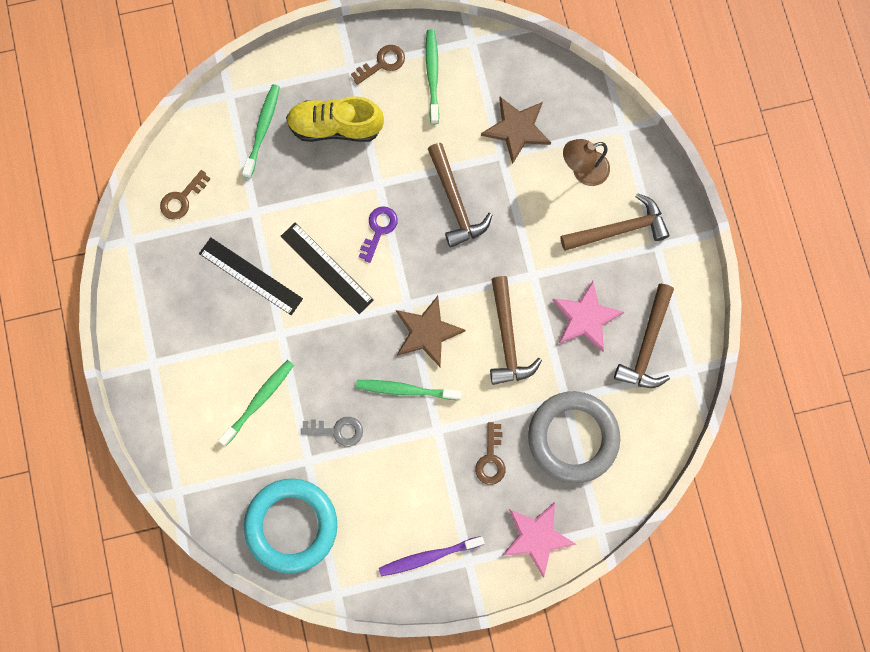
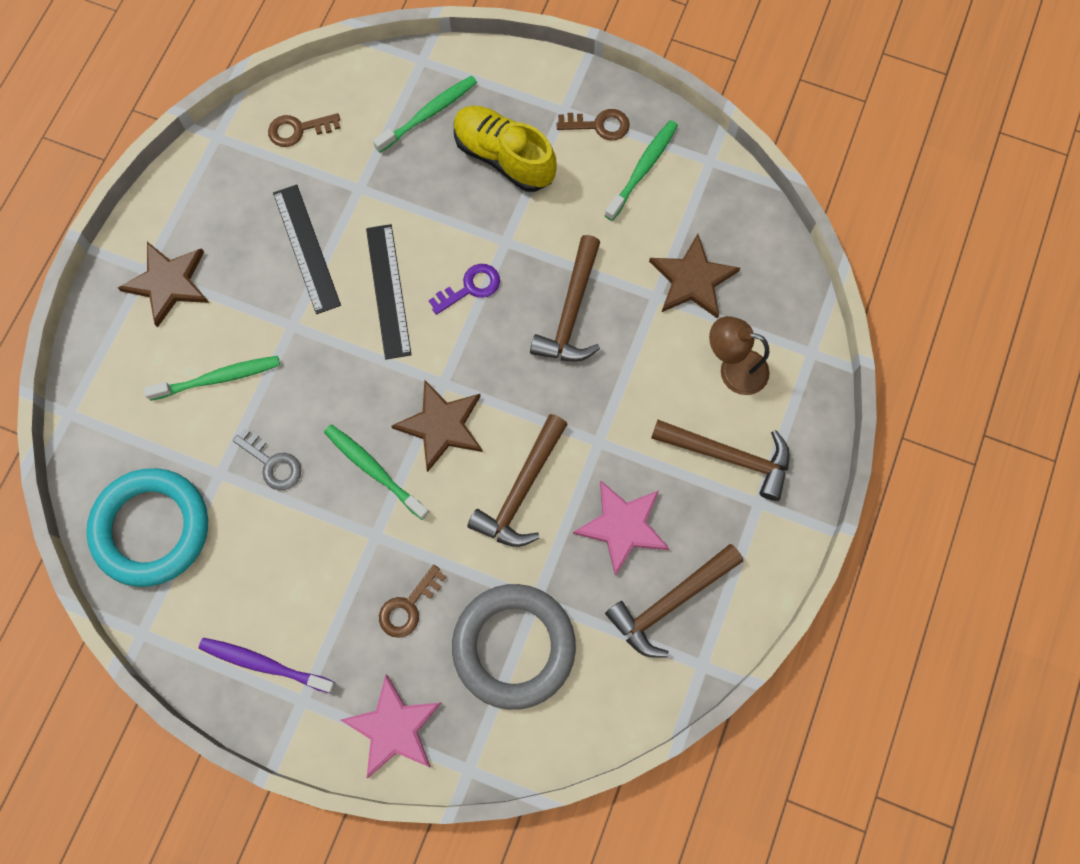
camera: 35 degrees right, 5 degrees down
(175, 362) = (168, 283): none -> brown star

